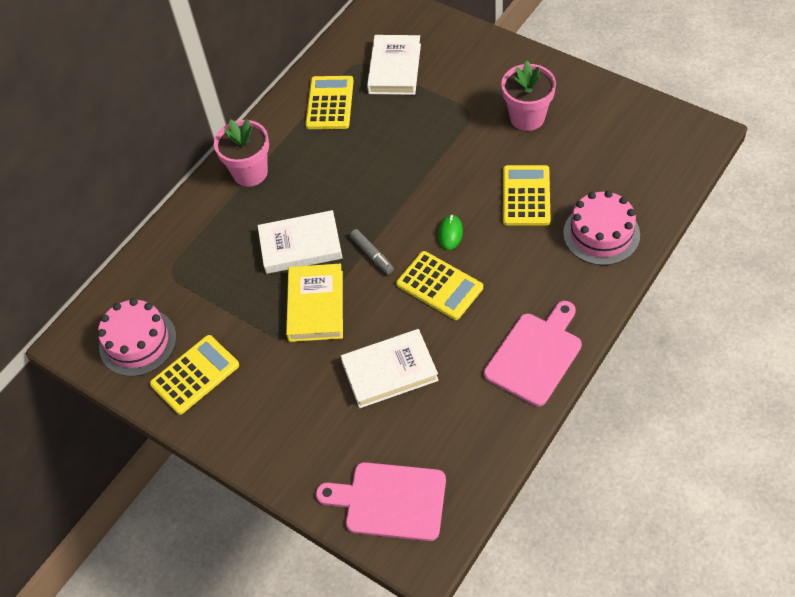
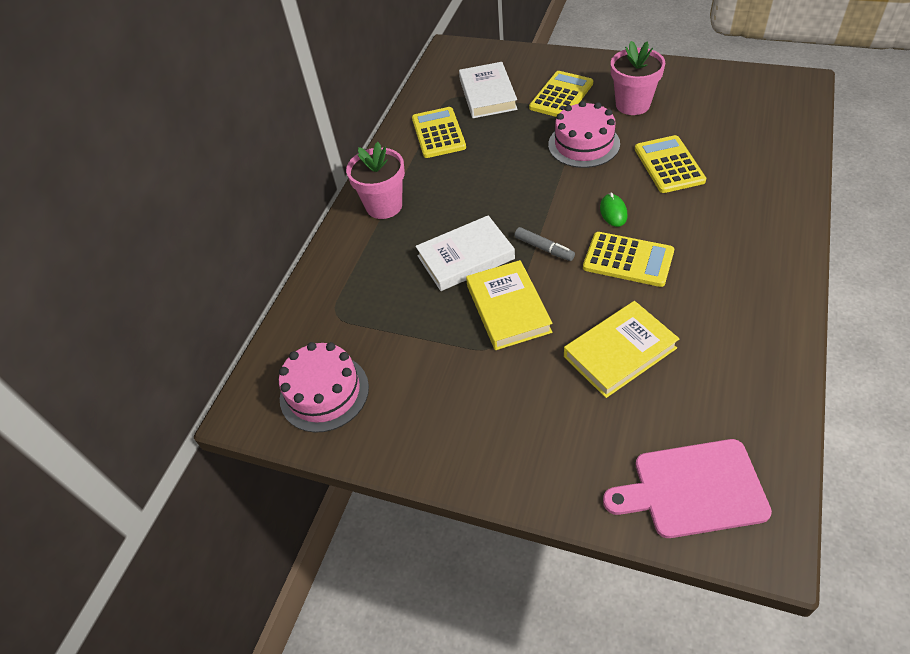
camera: 15 degrees left, 5 degrees down
(195, 375) = (404, 410): yellow calculator -> yellow calculator (561, 96)
(389, 371) = (619, 352): white book -> yellow book
(535, 355) = (763, 299): pink cutting board -> none
(601, 234) = (760, 179): pink cake -> pink cake (583, 144)

